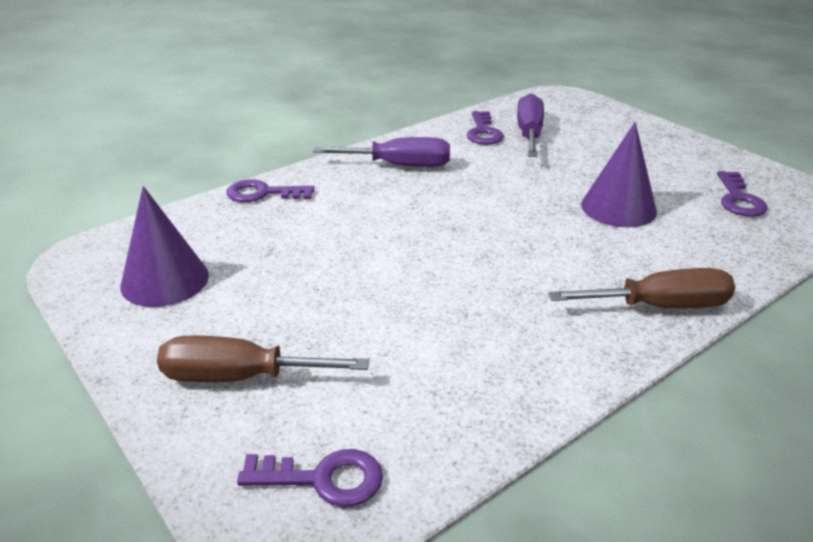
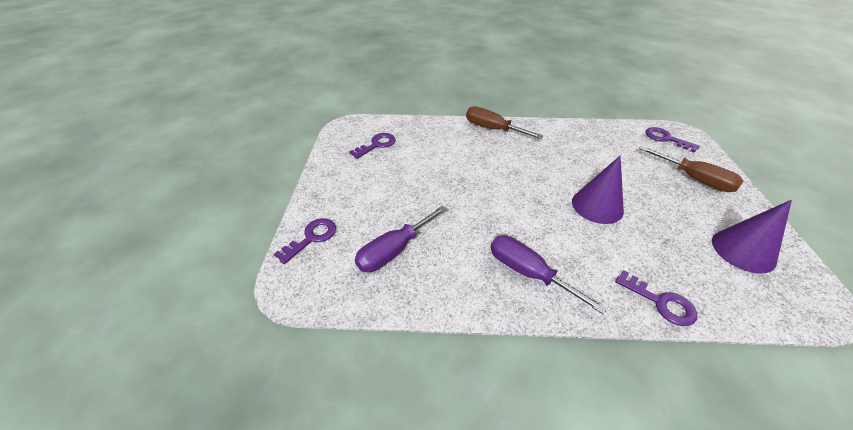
camera: 140 degrees left, 10 degrees up
(483, 132) = (423, 274): purple key -> purple key (312, 238)
(618, 208) = (438, 168): purple cone -> purple cone (597, 206)

